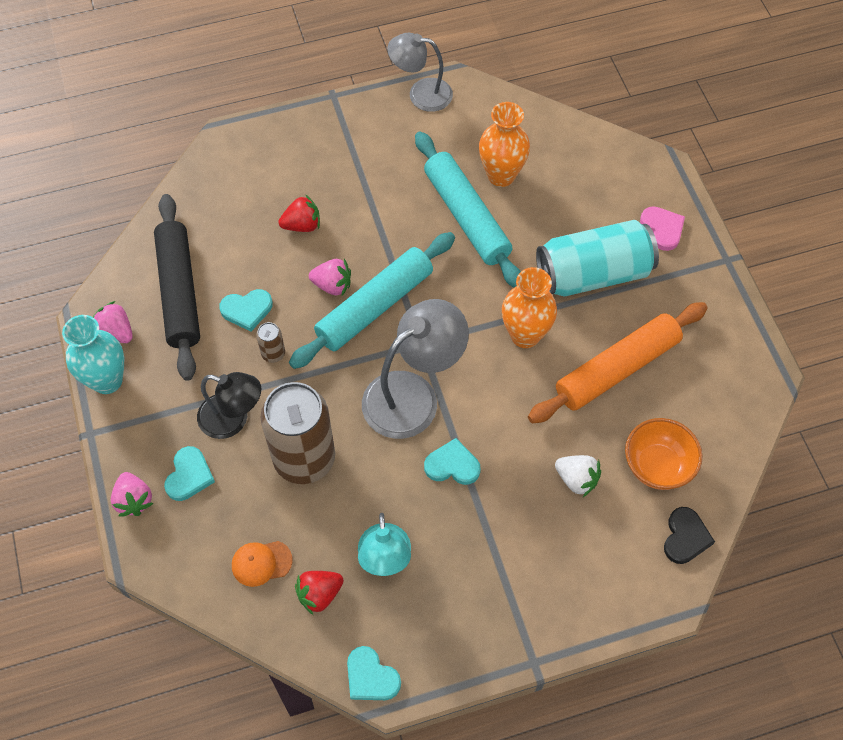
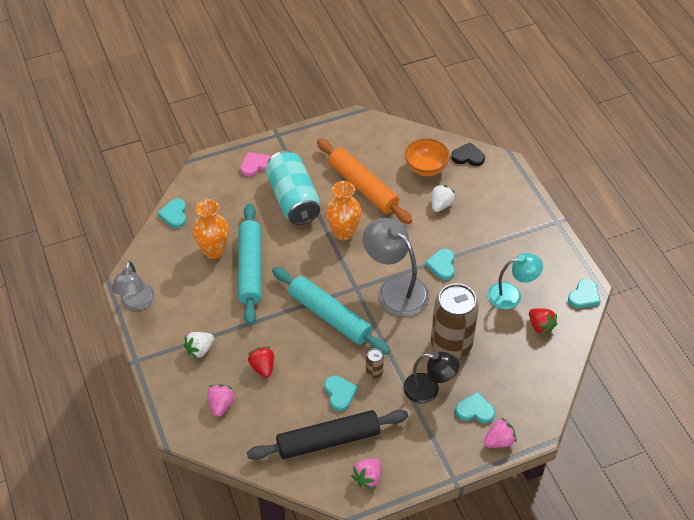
camera: 95 degrees left, 10 degrees down
(107, 380) = (409, 476): turquoise vase -> none
(233, 419) = (429, 390): black lamp -> black lamp turned 90 degrees clockwise
(261, 563) = (527, 360): orange cap -> none
(332, 285) = (314, 343): pink strawberry -> pink strawberry (221, 404)
(339, 159) = (200, 350): none -> white strawberry
(467, 216) = (250, 268): turquoise rolling pin -> turquoise rolling pin turned 60 degrees counterclockwise
(568, 132) = (174, 214): none -> turquoise heart

